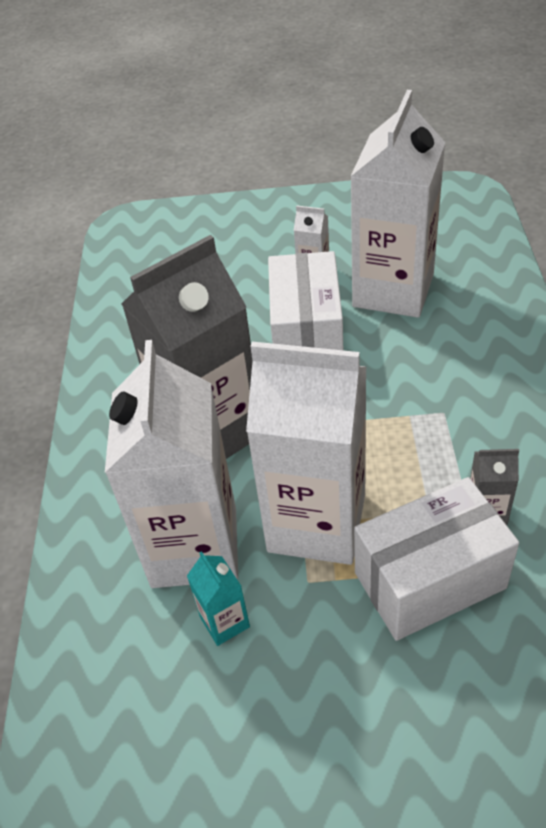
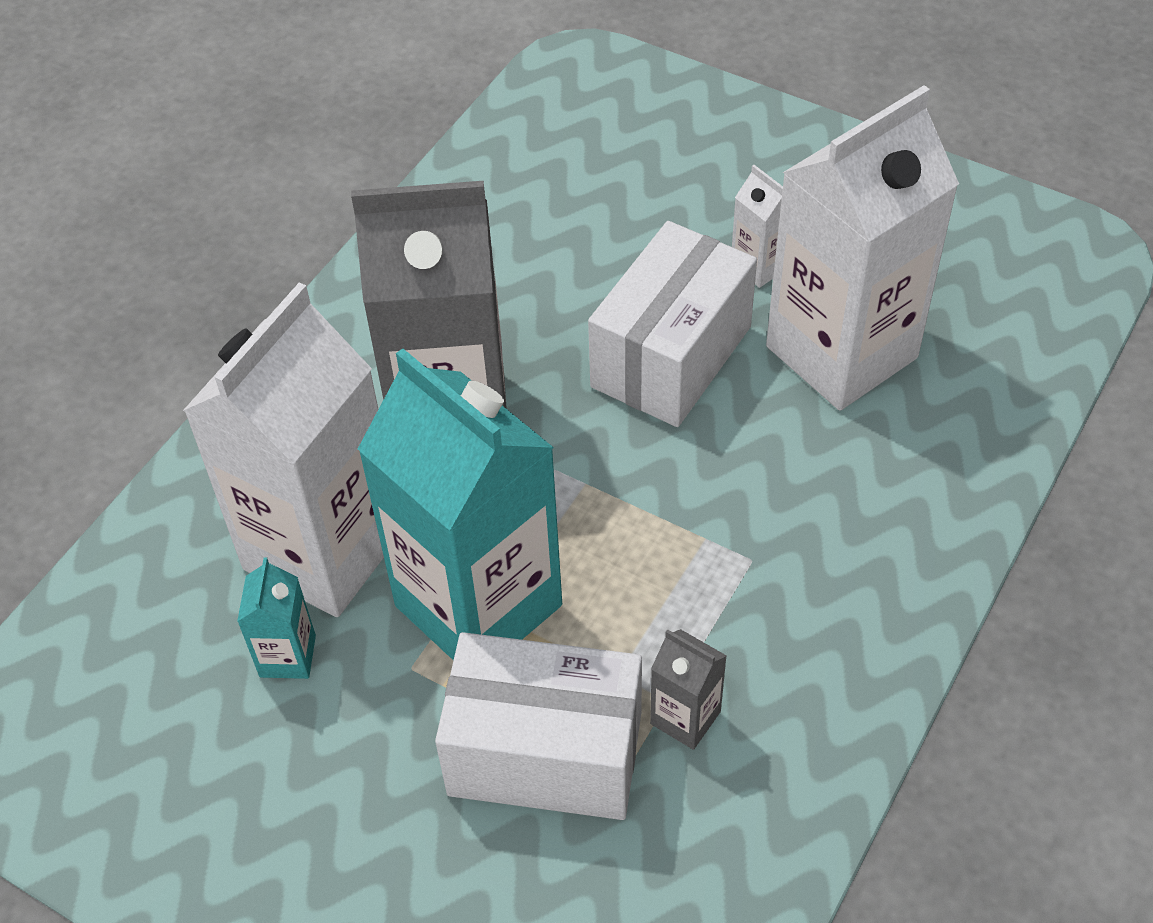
camera: 30 degrees right, 5 degrees up
(317, 522) = (478, 605): white carton -> turquoise carton

